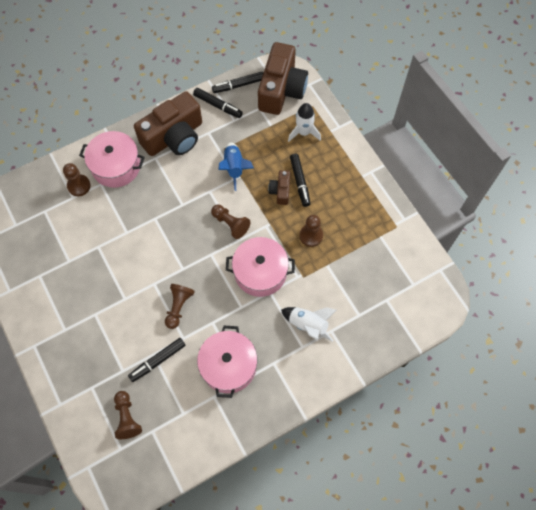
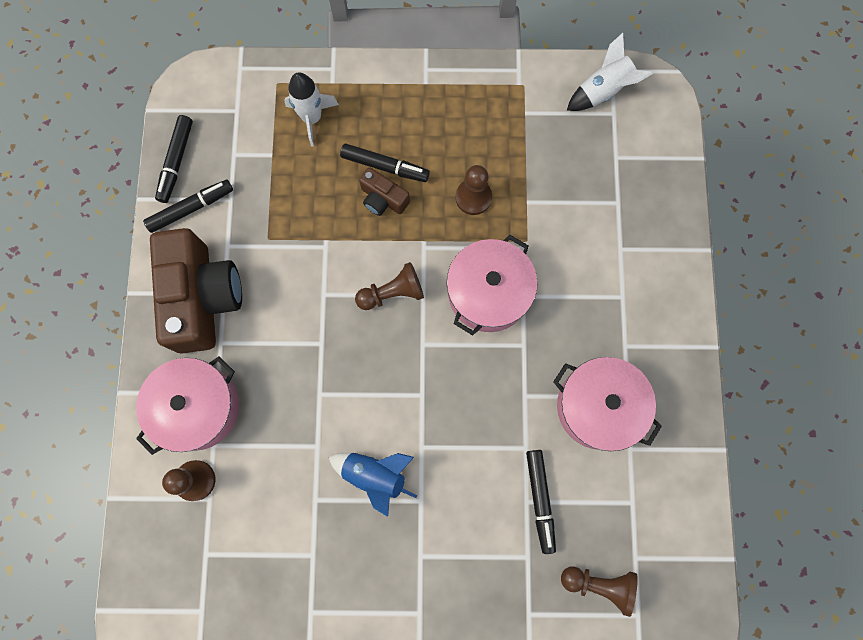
camera: 60 degrees left, 10 degrees up
(178, 307) = (476, 430): brown pawn -> none
(234, 168) = (308, 241): blue rocket -> blue rocket (375, 475)
(281, 90) = (224, 108): brown camera -> none
(308, 325) = (597, 273): white rocket -> white rocket (603, 91)

